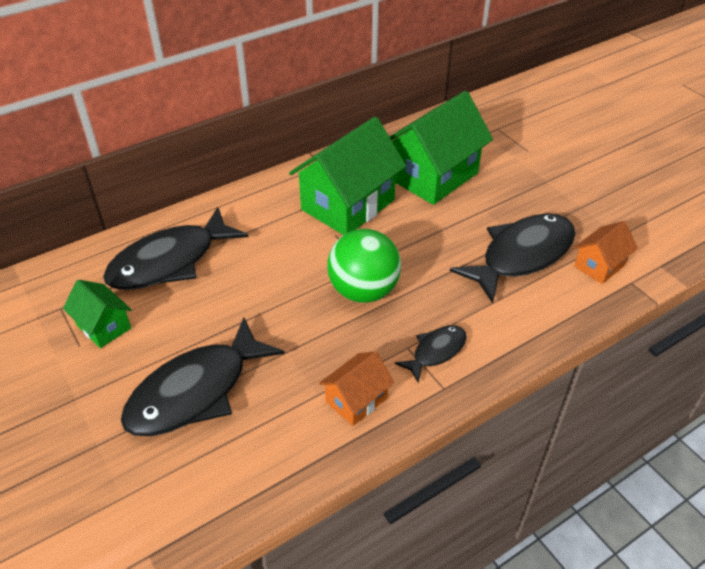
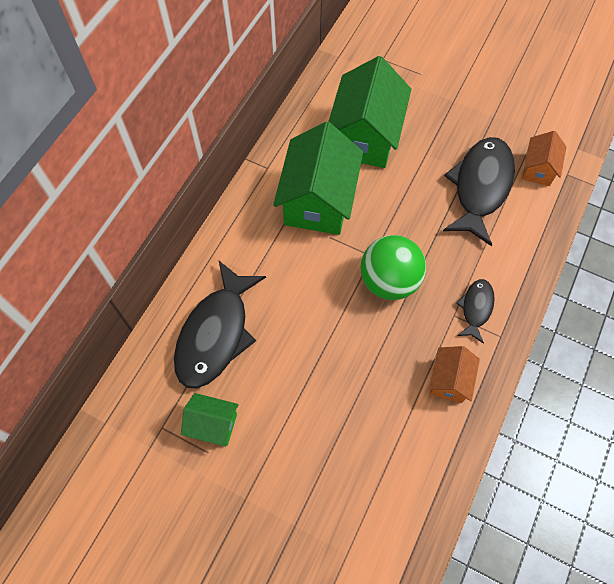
camera: 30 degrees left, 20 degrees up
(196, 391) = (332, 439): black fish -> none

